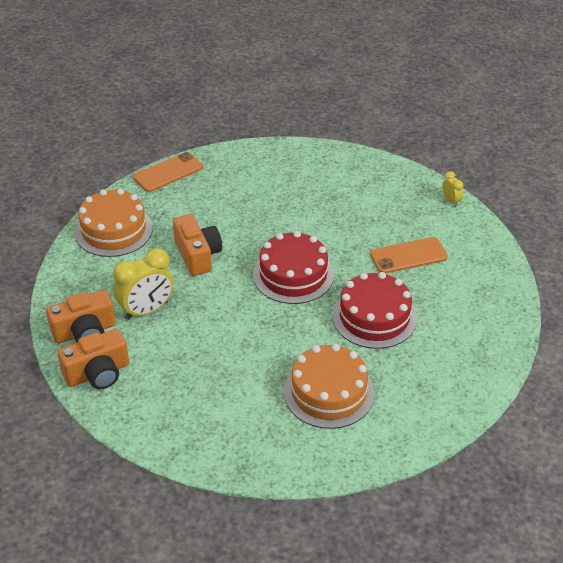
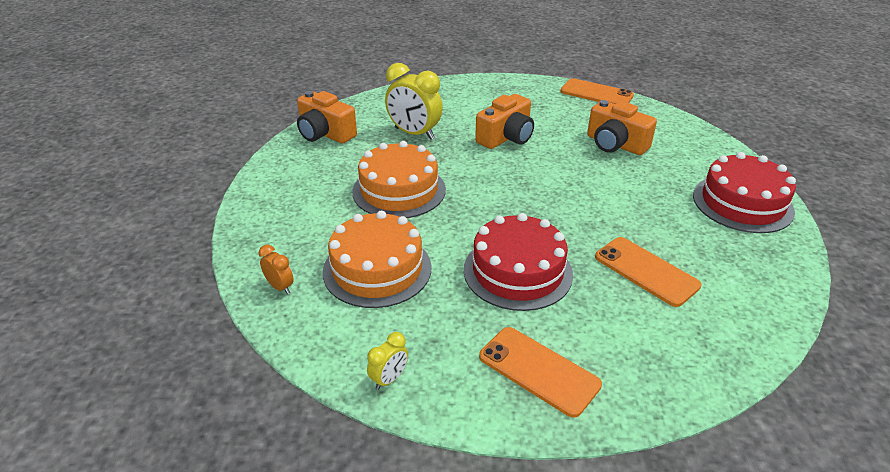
camera: 65 degrees right, 5 degrees down
(85, 332) = (368, 115): orange camera -> orange camera (615, 144)
(113, 230) = (496, 92): orange cake -> orange cake (399, 190)
(293, 275) = (532, 197): red cake -> red cake (742, 203)
(317, 456) = (280, 287): none -> orange clock
(451, 201) = (788, 282): yellow clock -> yellow clock (389, 379)
(469, 344) = (538, 371): none -> orange phone

